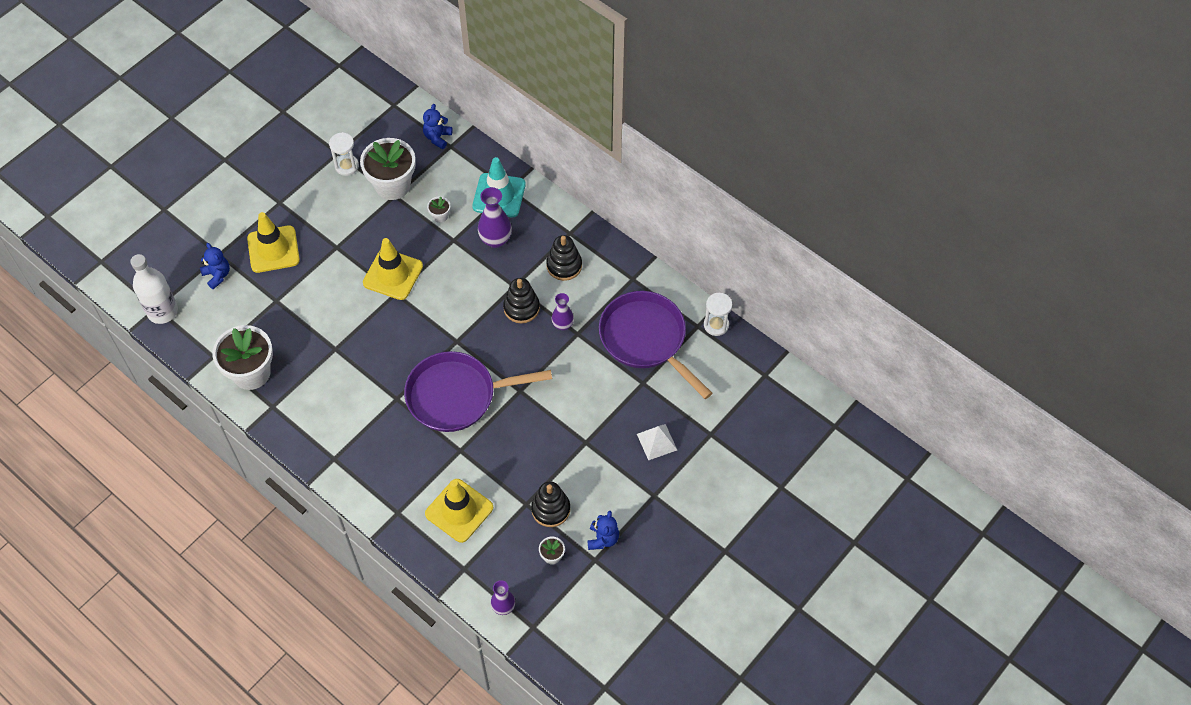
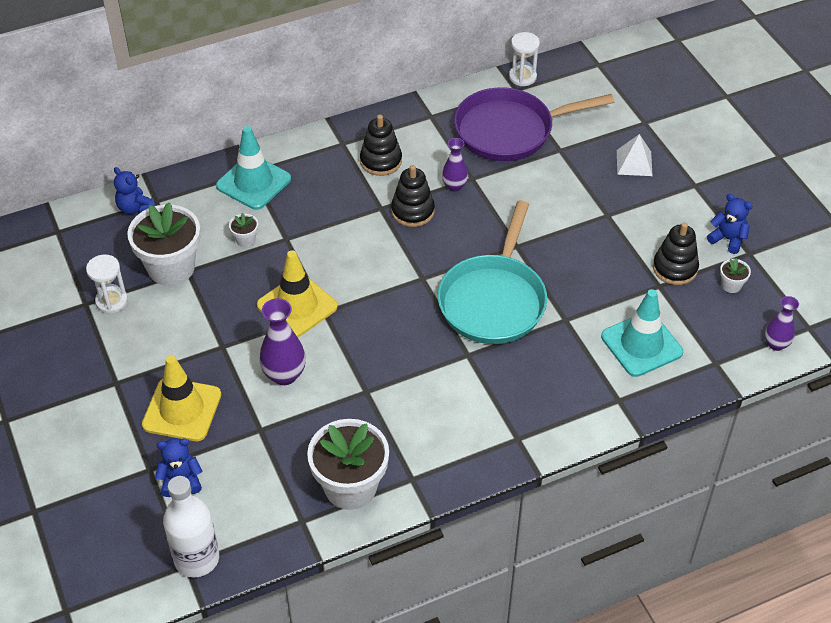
camera: 65 degrees left, 10 degrees down
(457, 395) = (494, 300): purple pan -> turquoise pan
(459, 510) = (641, 344): yellow traffic cone -> turquoise traffic cone
(495, 240) = (310, 204): purple vase -> purple vase (284, 375)

